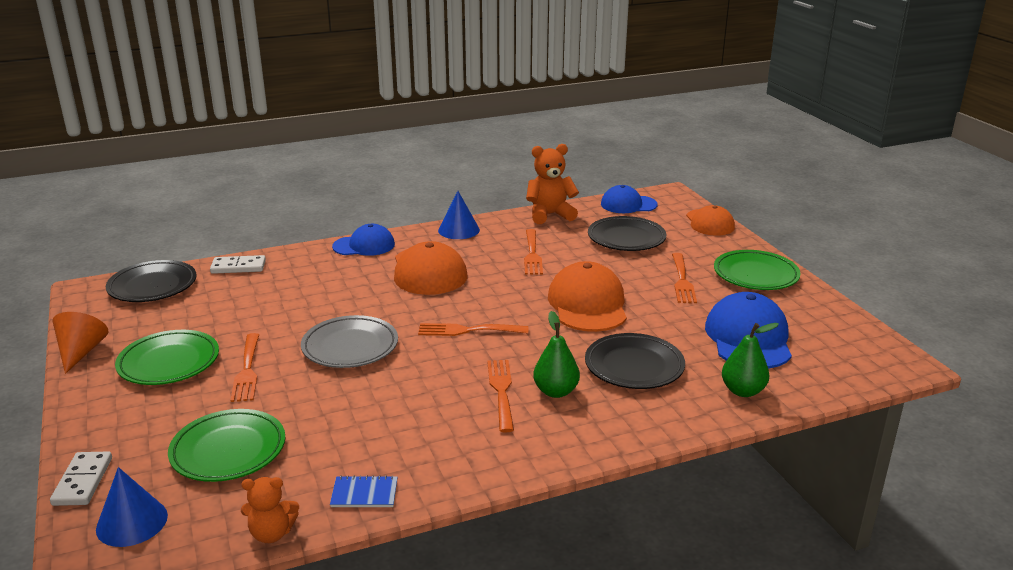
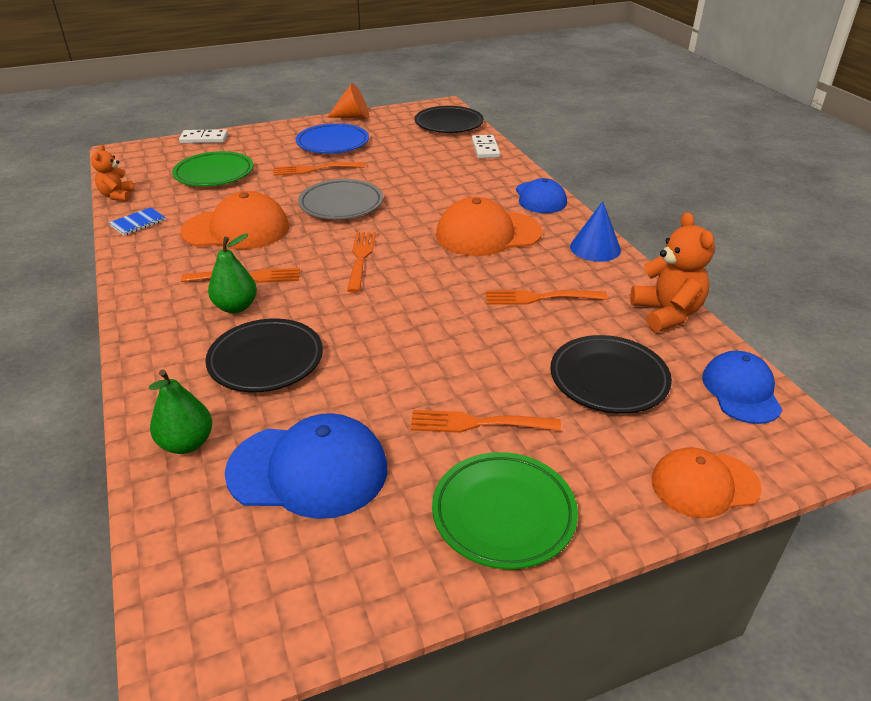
camera: 90 degrees right, 10 degrees up
(132, 522) = (156, 156): blue cone -> none
(169, 363) = (333, 143): green plate -> blue plate
(364, 494) = (138, 223): blue notebook -> blue notebook turned 45 degrees clockwise
(588, 304) = (411, 334): orange cap -> orange cap (236, 229)

